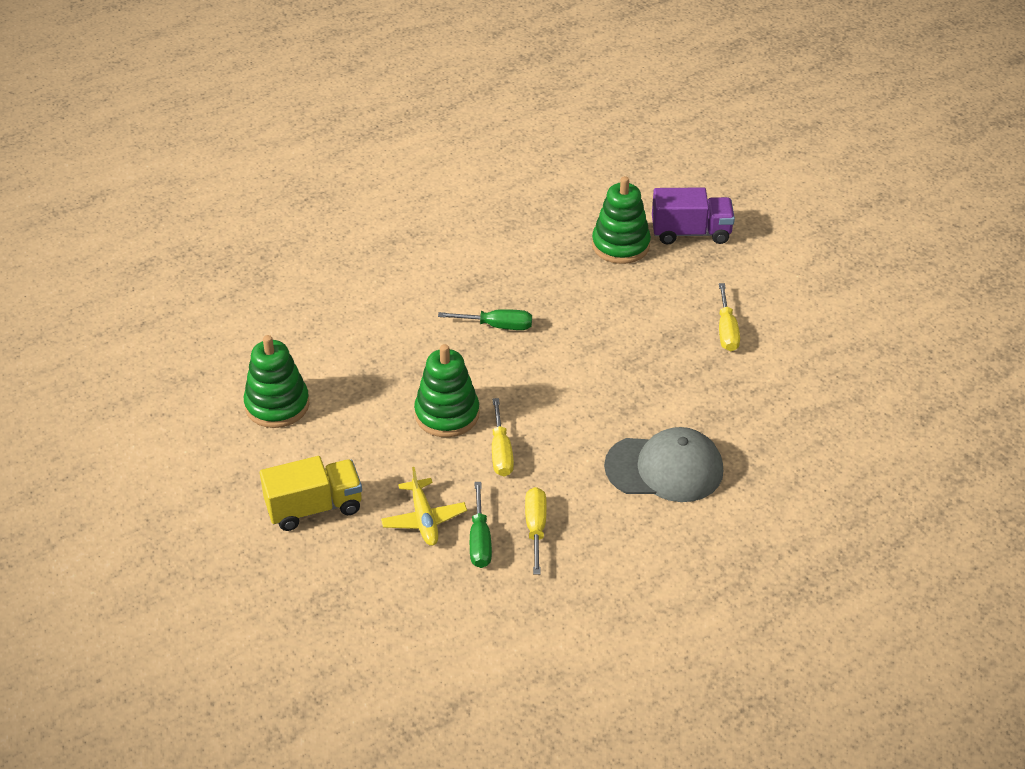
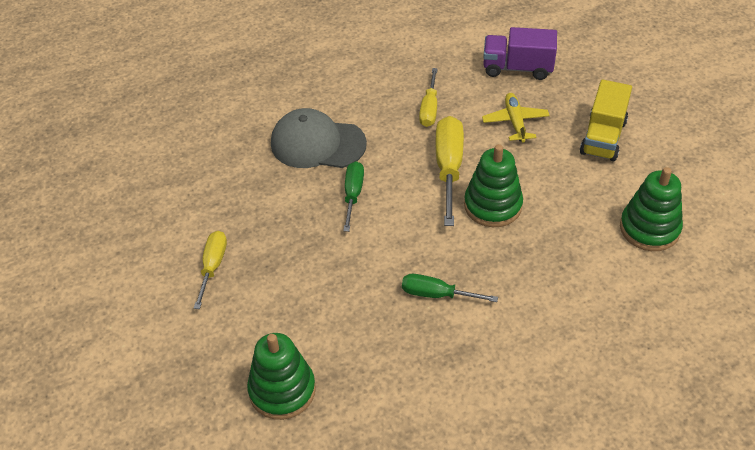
camera: 170 degrees left, 5 degrees up
(314, 507) = (603, 137): yellow truck -> yellow truck turned 60 degrees counterclockwise
(480, 540) = (472, 104): green screwdriver -> green screwdriver (353, 195)
(501, 451) = (448, 169): yellow screwdriver -> yellow screwdriver, size x1.61
(691, 233) = (196, 401): purple truck -> purple truck (517, 68)

